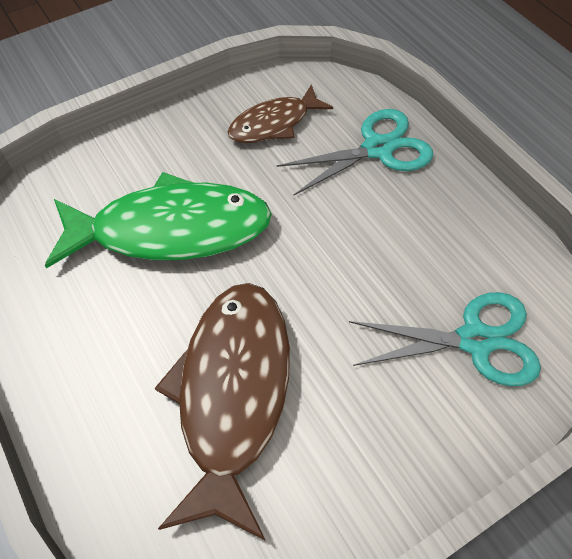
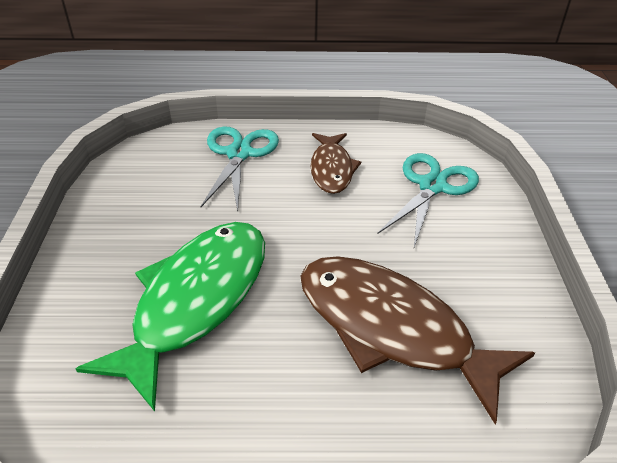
camera: 60 degrees left, 15 degrees down
(274, 124) = (154, 191): brown fish -> brown fish (332, 169)

